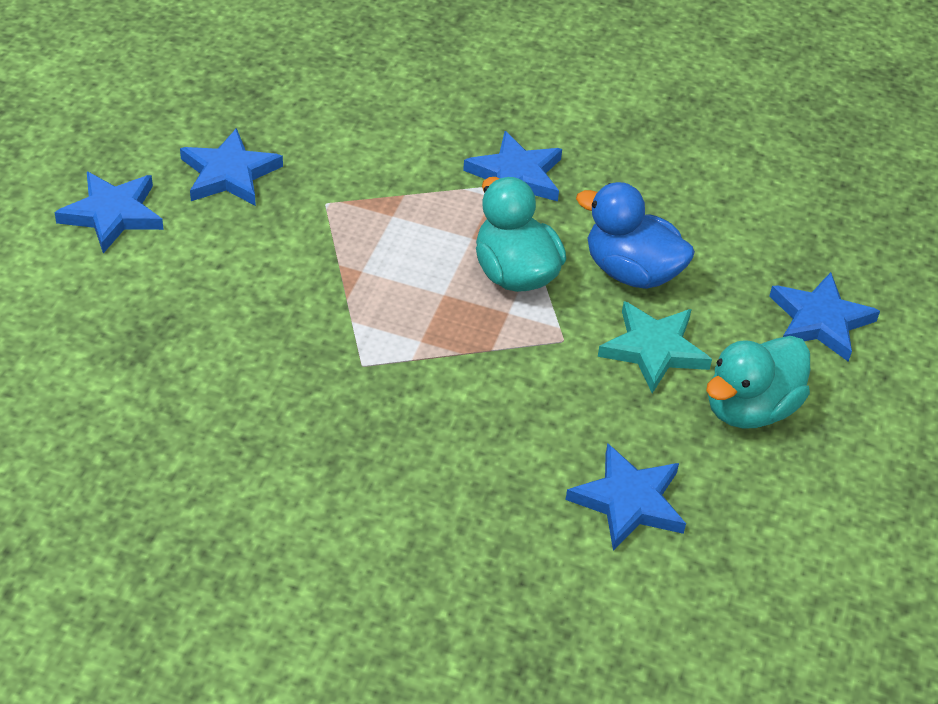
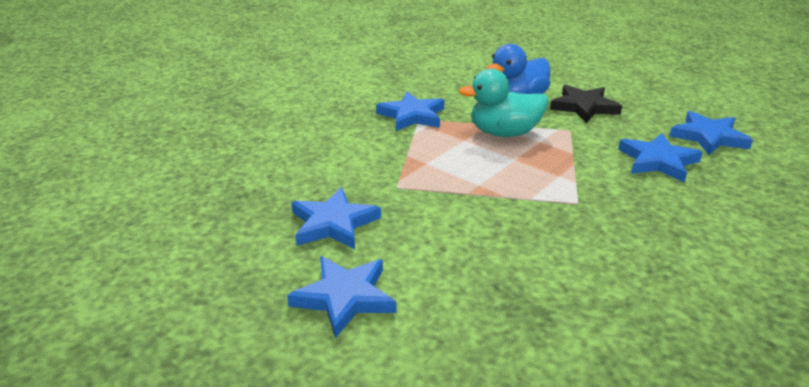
camera: 65 degrees left, 15 degrees down
(653, 349) = (584, 107): turquoise star -> black star
(750, 408) = (635, 93): turquoise duck -> none
(820, 320) = (572, 65): blue star -> blue star (658, 161)

